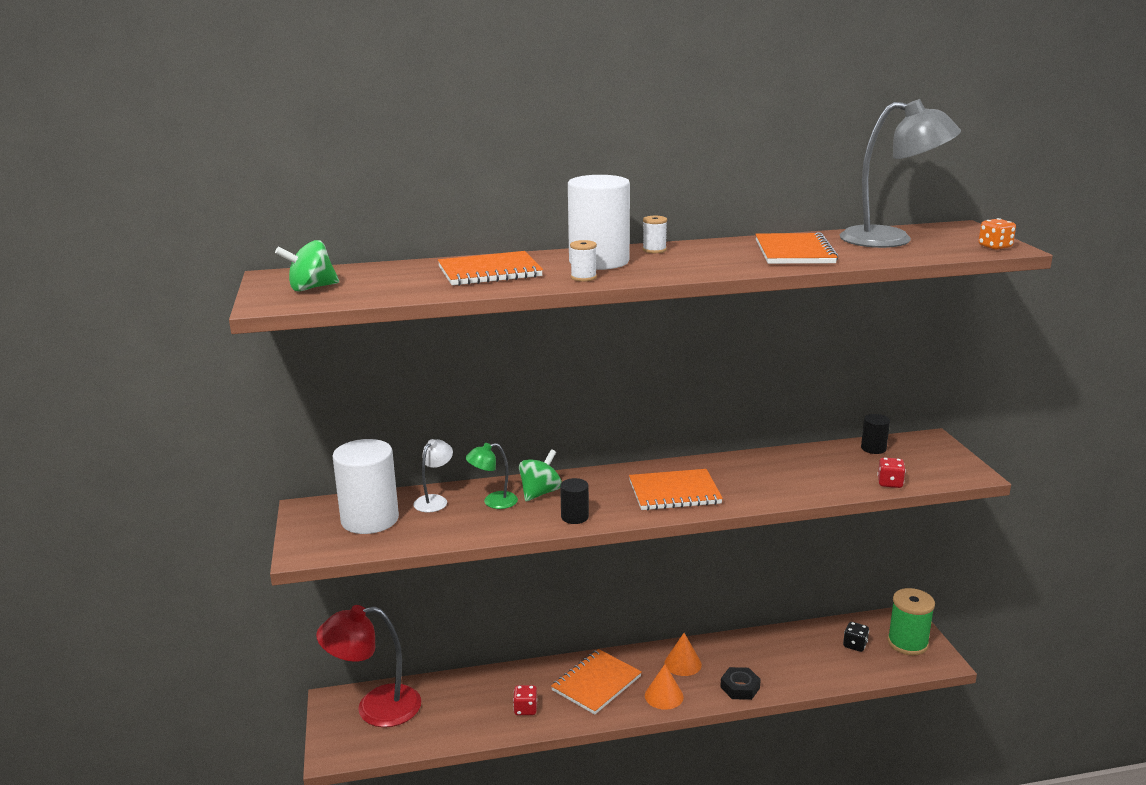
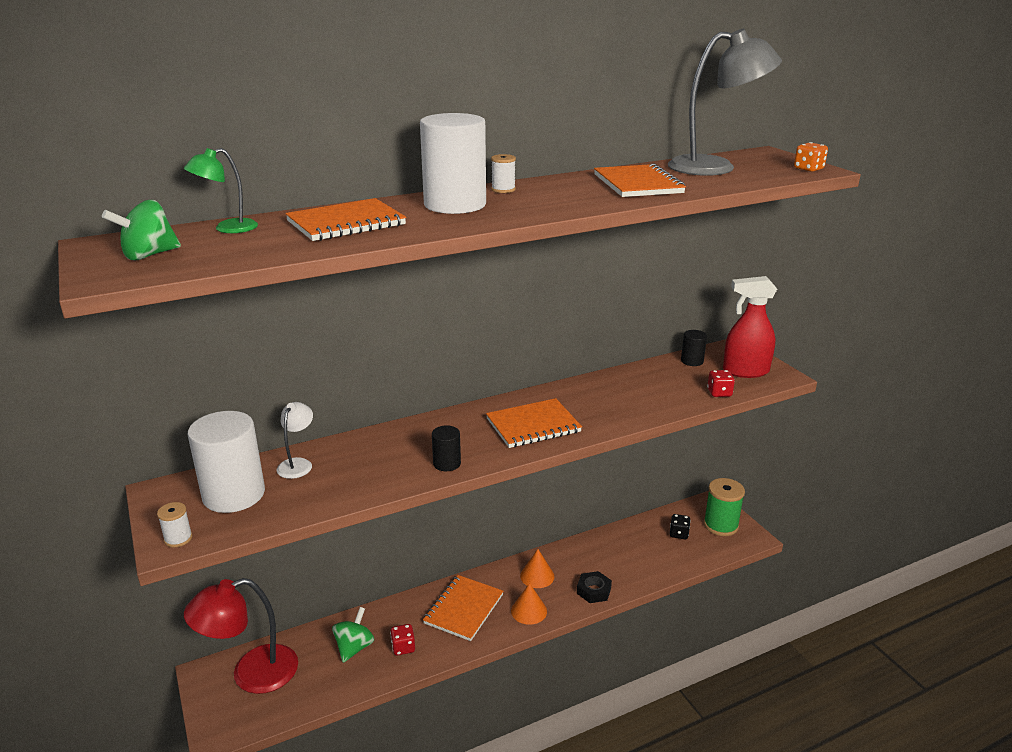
camera: 15 degrees left, 5 degrees up
(493, 502) = (359, 458): green lamp -> green lamp (227, 228)
(540, 493) = (403, 442): green spinning top -> green spinning top (354, 647)
(583, 277) = (449, 223): white spool -> white spool (178, 539)
(930, 465) = (745, 371): none -> red spray bottle

